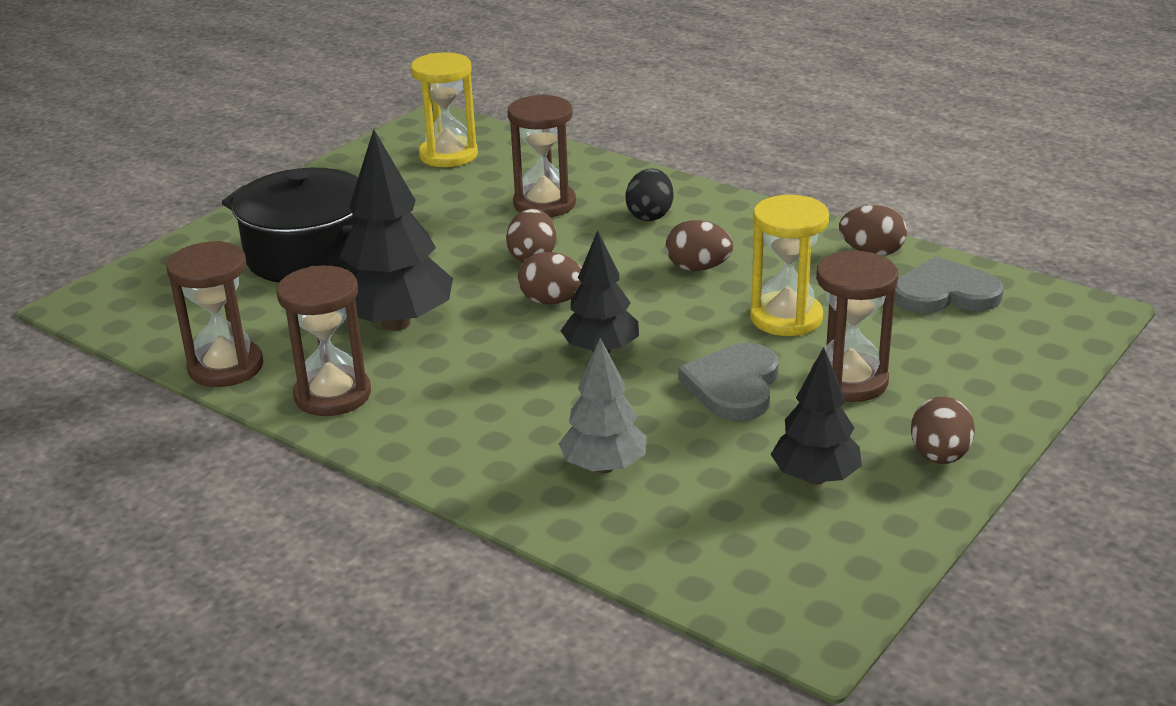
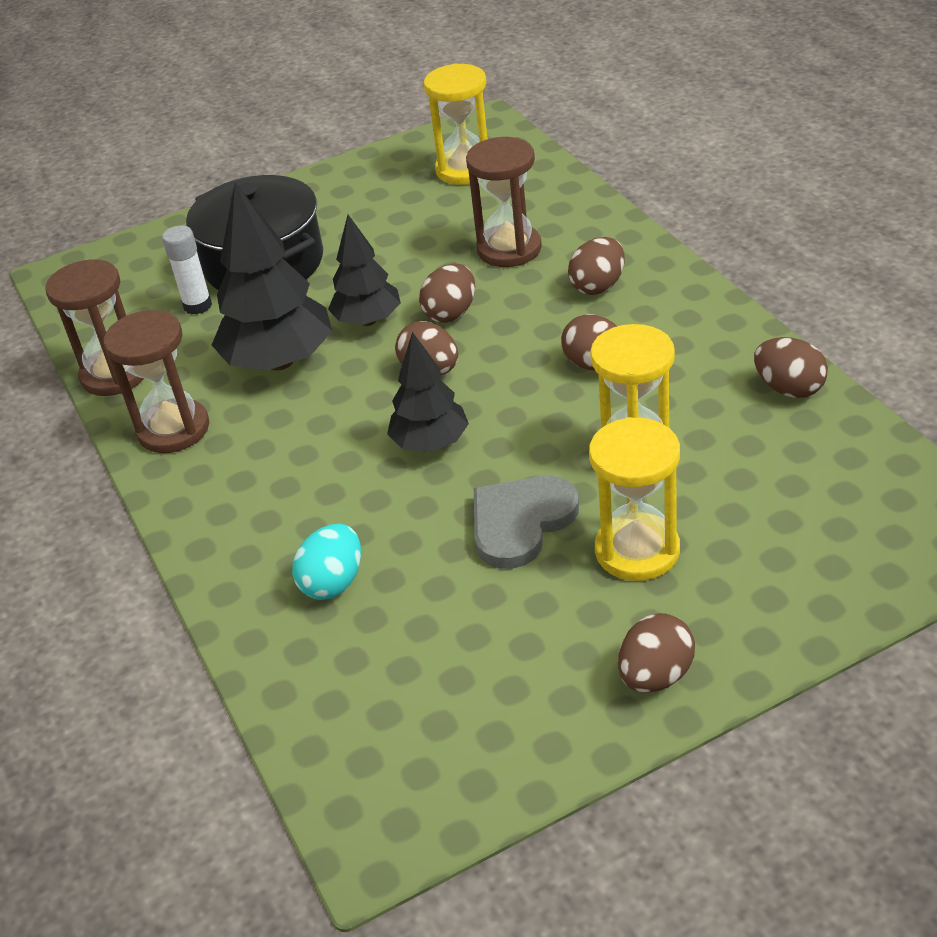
camera: 30 degrees right, 10 degrees up
(267, 299) = (197, 306): none -> white glue stick
(604, 467) = (333, 582): grey tree -> turquoise egg
(650, 215) = (598, 286): black egg -> brown egg
(815, 478) = (512, 661): black tree -> black tree (368, 321)
(849, 381) = (637, 550): brown hourglass -> yellow hourglass
(945, 293) = (827, 464): grey heart -> none

